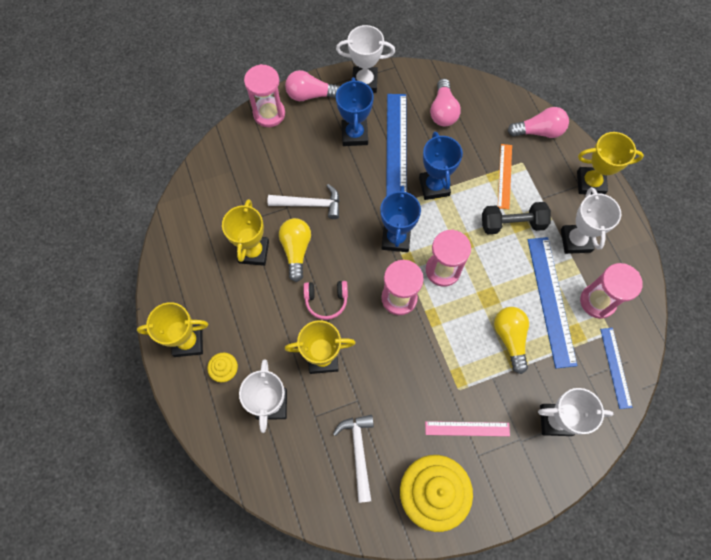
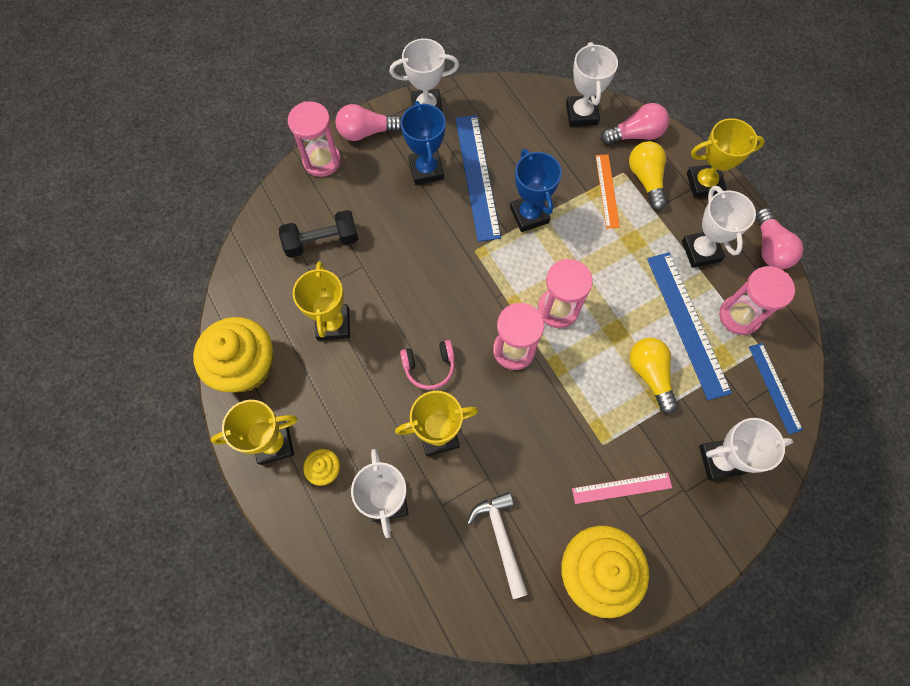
camera: 10 degrees left, 0 degrees up
(176, 275) = (245, 366): none -> yellow cupcake
(296, 250) = (383, 314): yellow light bulb -> yellow light bulb (646, 179)
(310, 204) = (389, 258): white hammer -> none
(396, 238) = (497, 282): blue trophy -> none
(443, 111) = (523, 128): pink light bulb -> pink light bulb (769, 248)
(496, 106) = (581, 114): none -> white trophy
(512, 224) = (626, 243): black dumbbell -> black dumbbell (322, 241)

